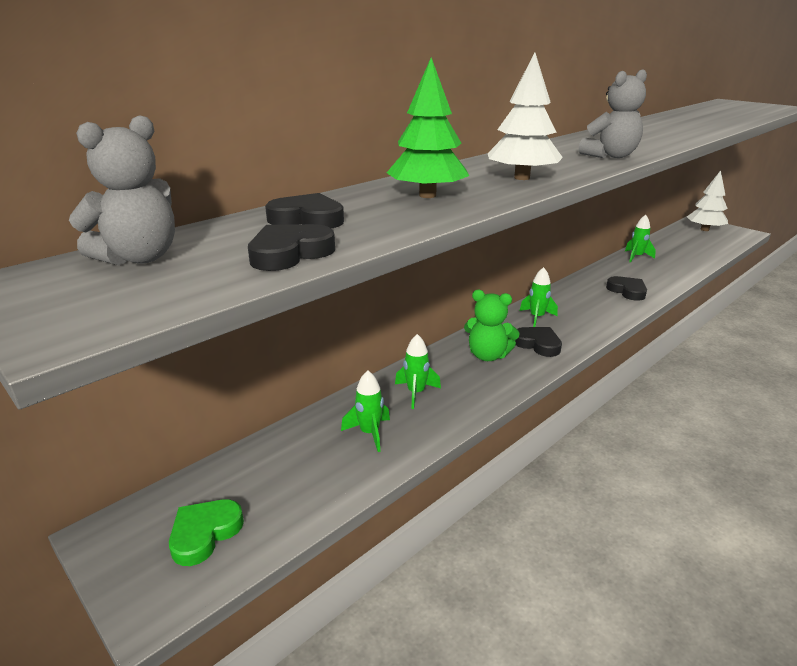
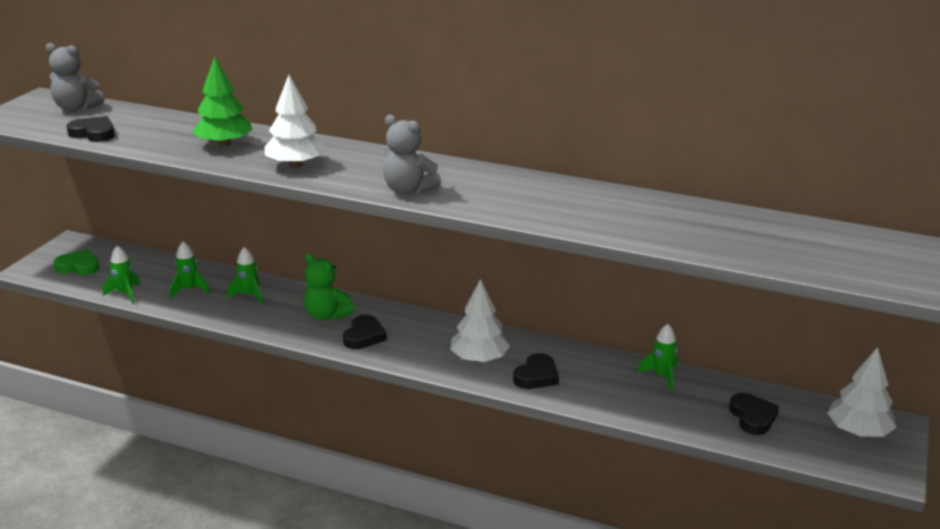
camera: 65 degrees right, 0 degrees up
(307, 219) = (154, 125): black heart -> black heart (752, 417)
(488, 355) = (327, 315): green teddy bear -> green teddy bear turned 45 degrees counterclockwise
(537, 317) = (421, 329): green rocket -> green rocket (125, 294)
(595, 305) = (479, 359): none -> white tree

